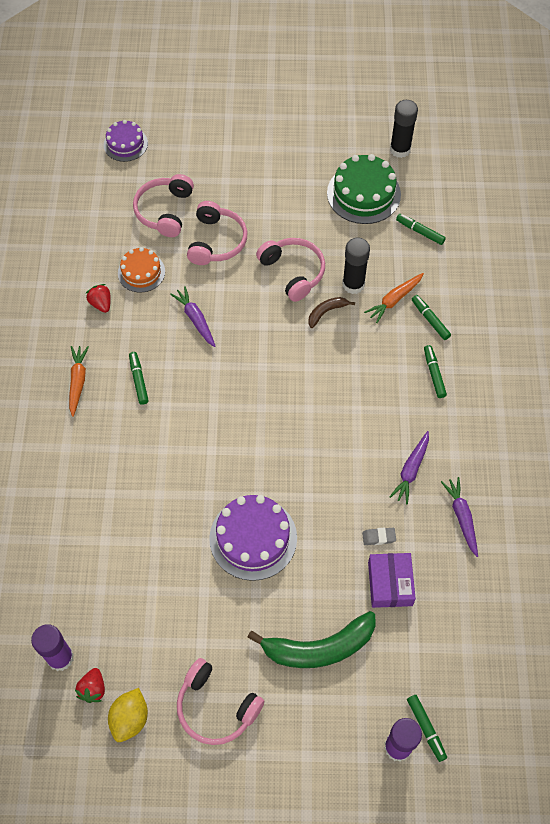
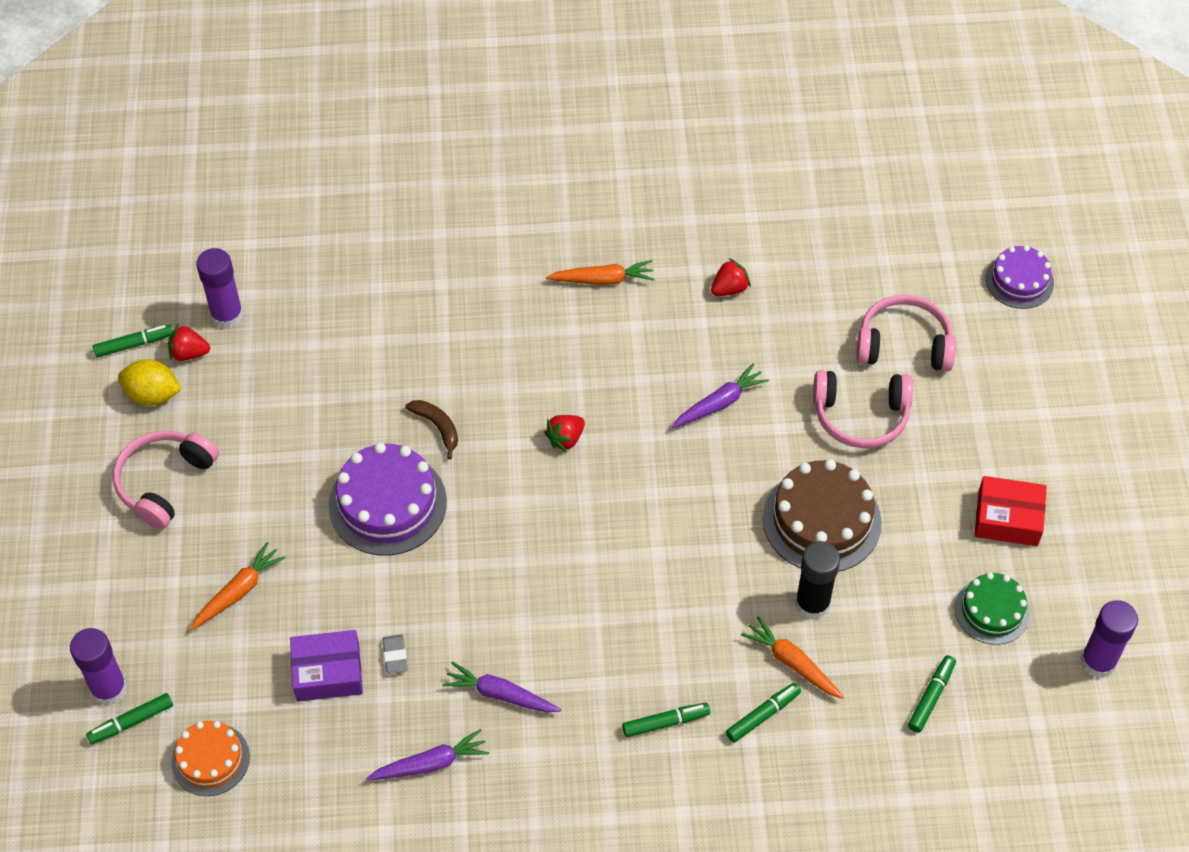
camera: 85 degrees right, 5 degrees down
(138, 380) = (612, 347): green marker -> green marker (134, 344)
(141, 272) = (790, 329): orange cake -> orange cake (210, 759)
(212, 416) = (565, 439): none -> red strawberry
(293, 272) = (822, 520): pink headphones -> brown cake
(301, 177) = (1007, 518): none -> red box
(319, 648) = (238, 591): green banana -> orange carrot
(326, 312) = (756, 569): brown banana -> brown banana (437, 427)
(363, 194) = (992, 610): green cake -> green cake, size x0.62
(400, 149) = (1098, 662): black glue stick -> purple glue stick

